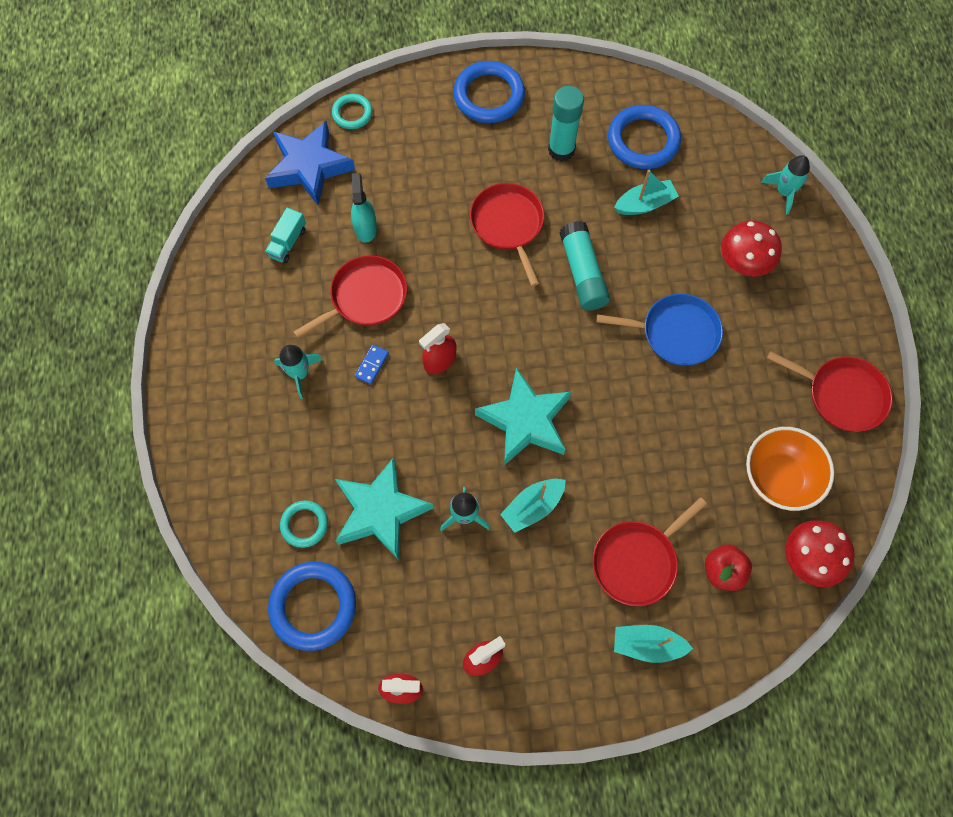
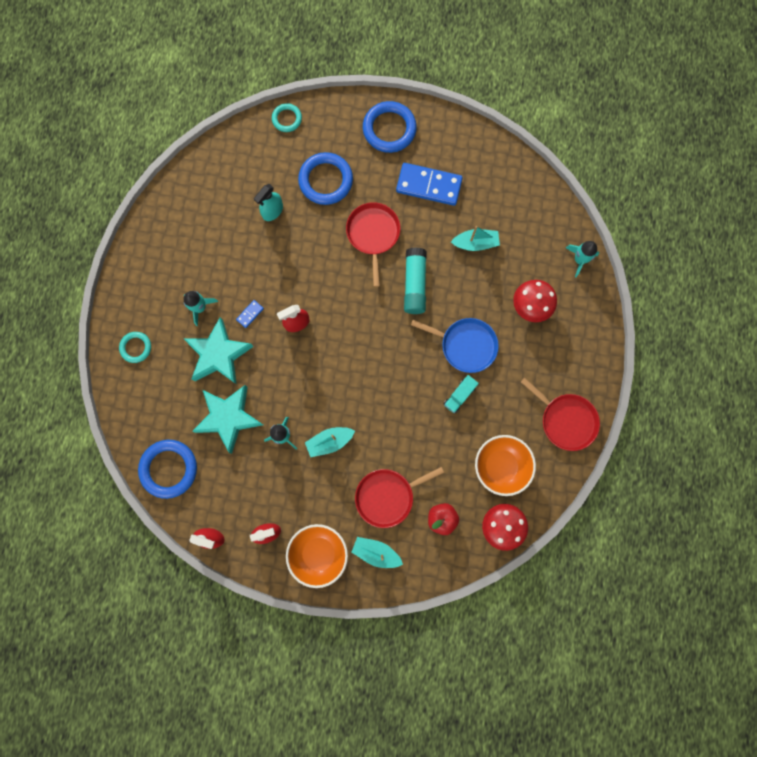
camera: 15 degrees right, 10 degrees up
(287, 243) = (216, 208): turquoise truck -> turquoise truck (459, 395)
(304, 524) = (177, 413): turquoise ring -> turquoise ring (136, 347)
(309, 167) = (245, 154): blue star -> none
(365, 228) = (272, 211): turquoise spray bottle -> turquoise spray bottle turned 150 degrees counterclockwise
(365, 297) = (258, 263): red pan -> none
(525, 421) = (342, 381): turquoise star -> turquoise star (218, 354)
(561, 150) = (429, 186): turquoise glue stick -> blue domino
(566, 669) = (319, 553): none -> orange bowl
(643, 140) = (490, 193): blue ring -> blue ring (326, 180)

